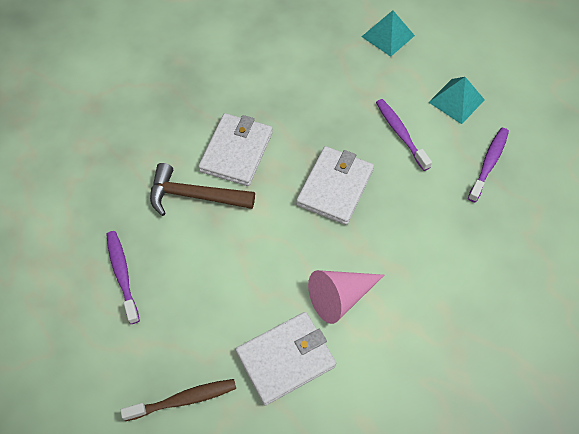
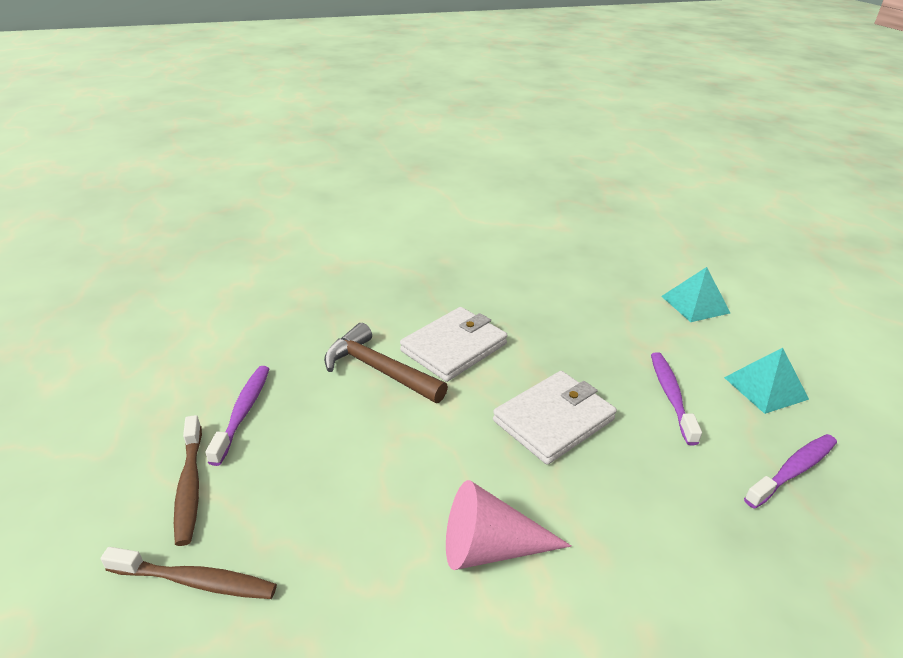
camera: 25 degrees right, 25 degrees down
(130, 345) = (190, 486): none -> brown toothbrush
(286, 359) = (365, 594): white wallet -> none

